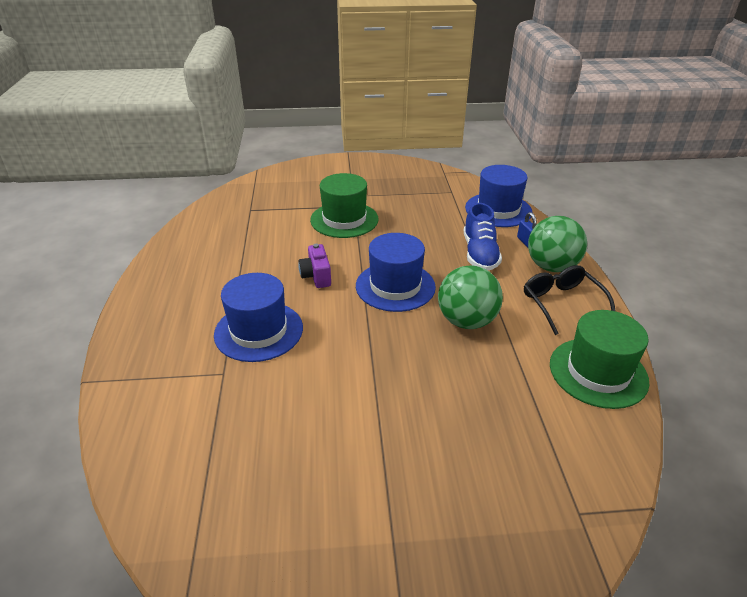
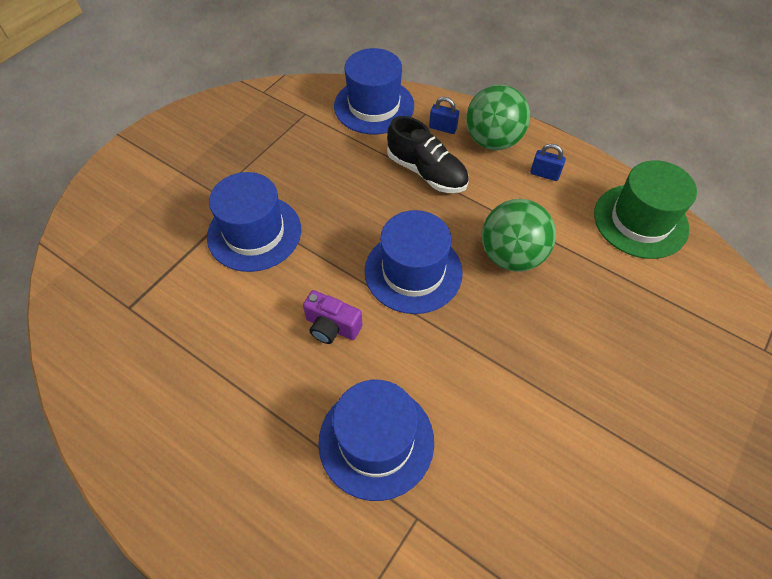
camera: 50 degrees left, 20 degrees up
(344, 219) = (254, 233): green hat -> blue hat
(479, 254) = (426, 172): blue shoe -> black shoe
(561, 303) = (544, 174): black glasses -> blue padlock

